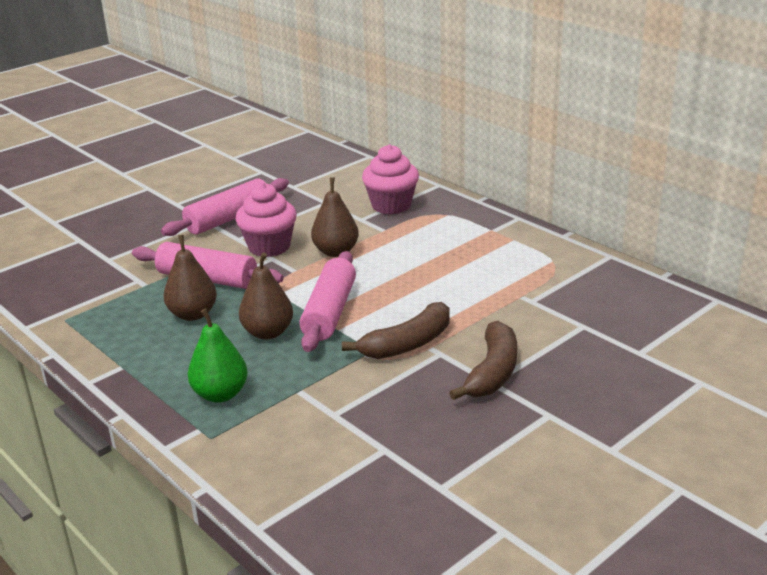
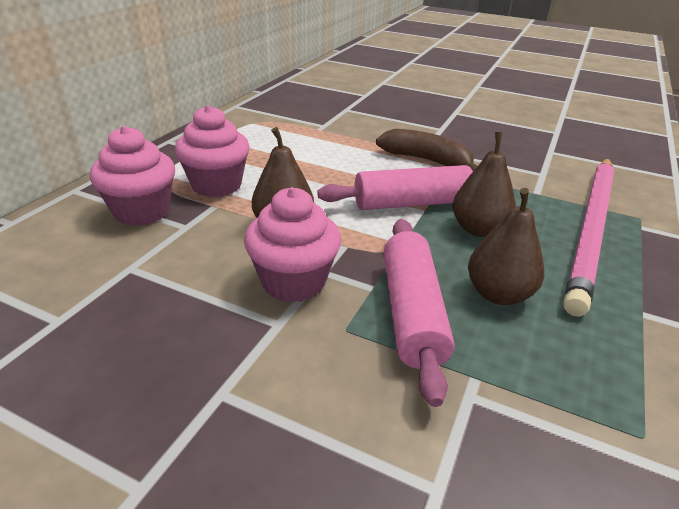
camera: 115 degrees left, 5 degrees up
(220, 394) = (591, 229): green pear -> pink pencil
(229, 219) = (208, 360): pink rolling pin -> none
(416, 232) = (216, 185): none -> pink cupcake
(492, 372) = (430, 129): brown banana -> none

